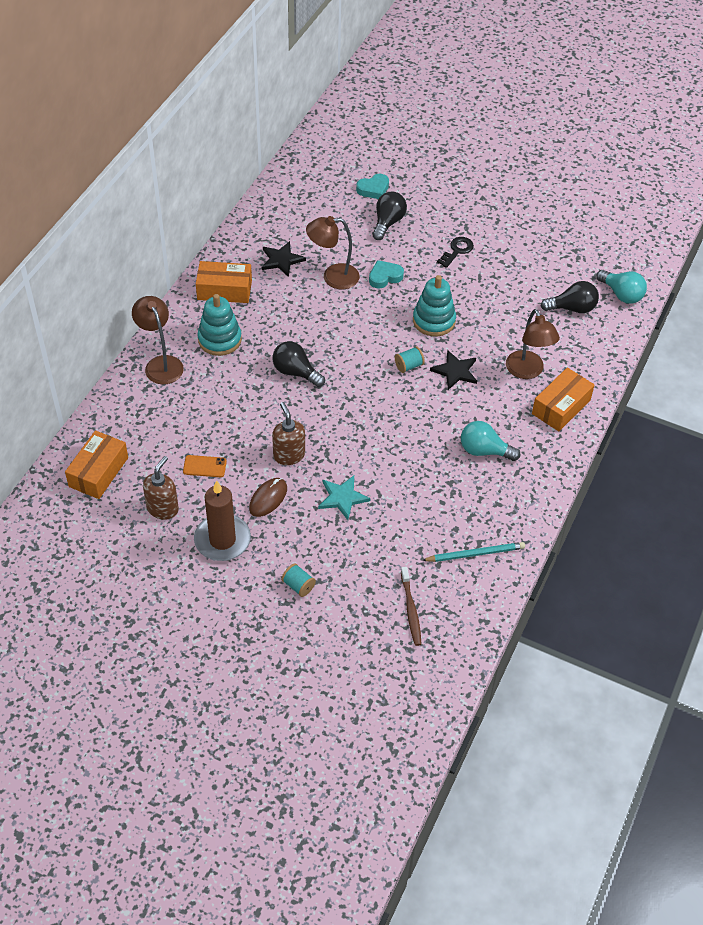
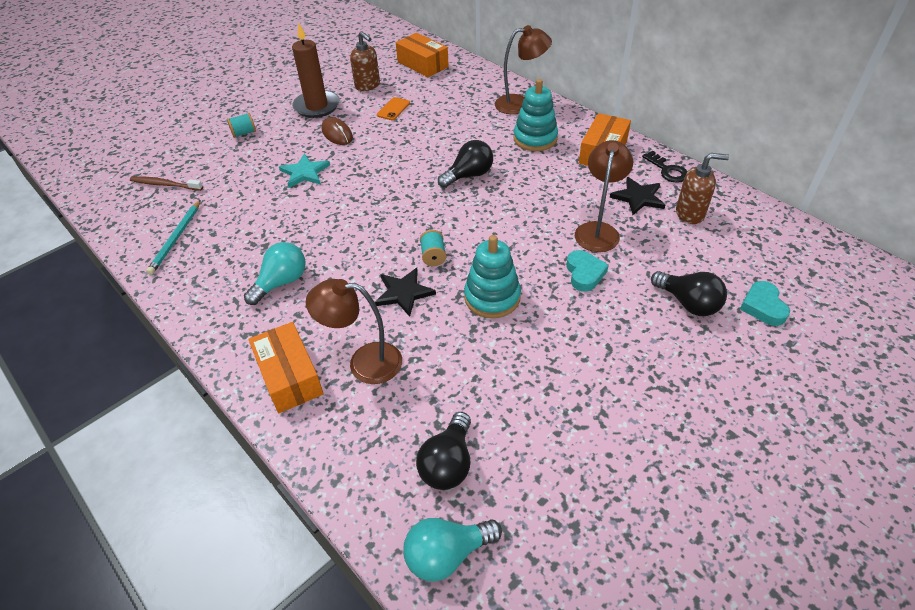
camera: 115 degrees right, 5 degrees down
(289, 455) = (373, 152): brown soap dispenser -> brown soap dispenser (690, 214)
(457, 251) = (614, 361): black key -> black key (667, 170)

